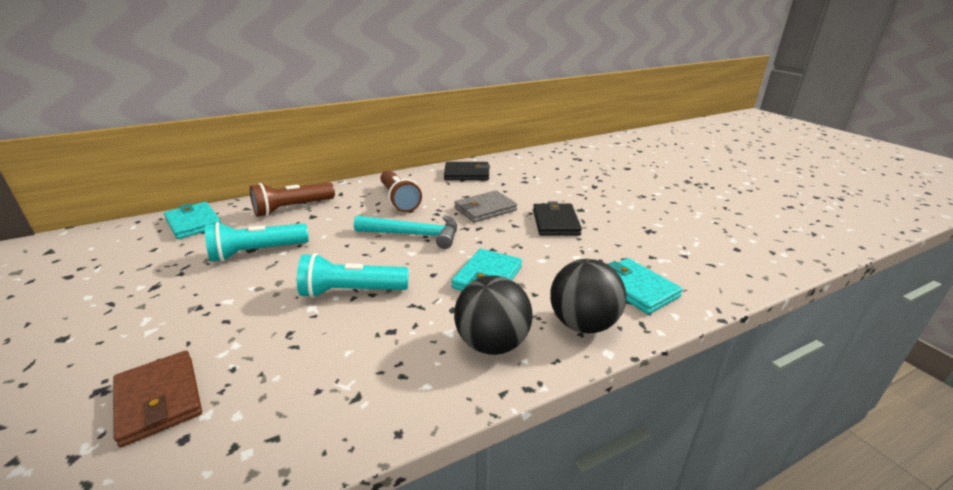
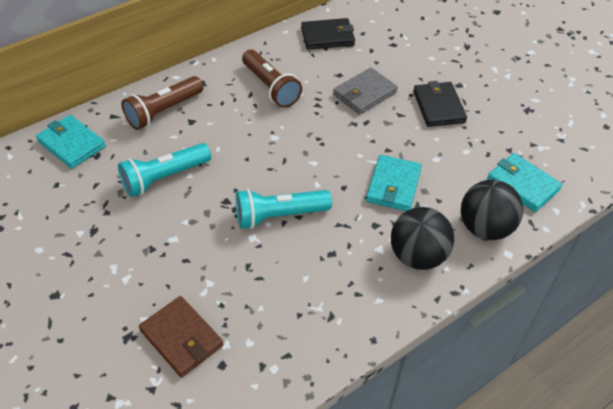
camera: 10 degrees left, 20 degrees up
(414, 235) = (307, 138): turquoise hammer -> none

